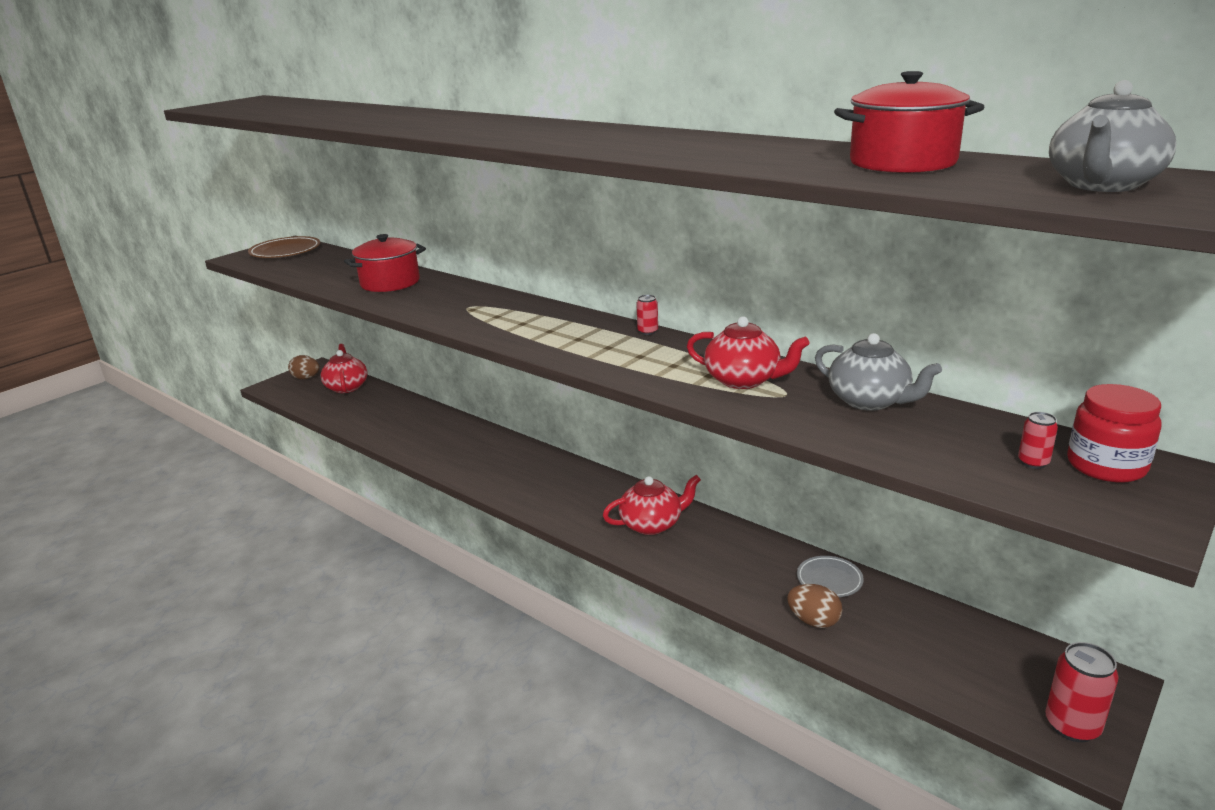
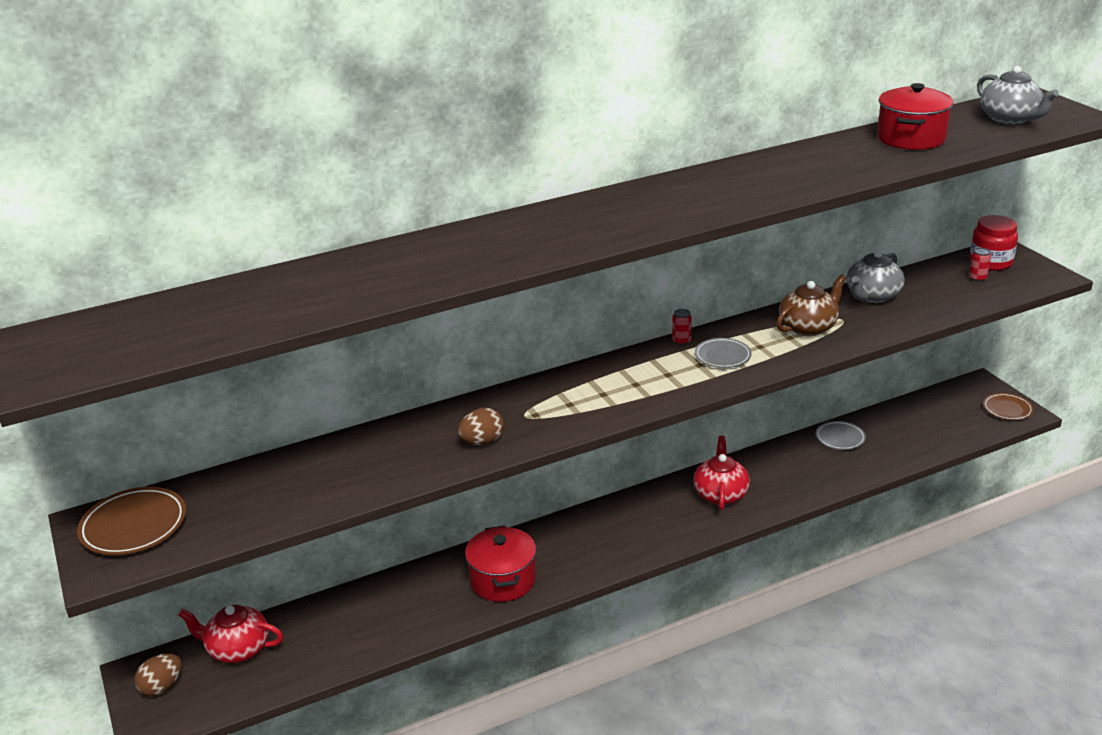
camera: 65 degrees left, 5 degrees up
(390, 283) = (387, 454): red pot -> red pot (503, 580)
(635, 353) = (722, 356): none -> grey plate
(743, 380) = (808, 327): red teapot -> brown teapot
(813, 621) = (880, 459): brown egg -> brown egg (482, 442)
(869, 401) = (872, 296): grey teapot -> grey teapot turned 150 degrees clockwise
(1072, 726) = (1007, 409): red can -> brown plate

